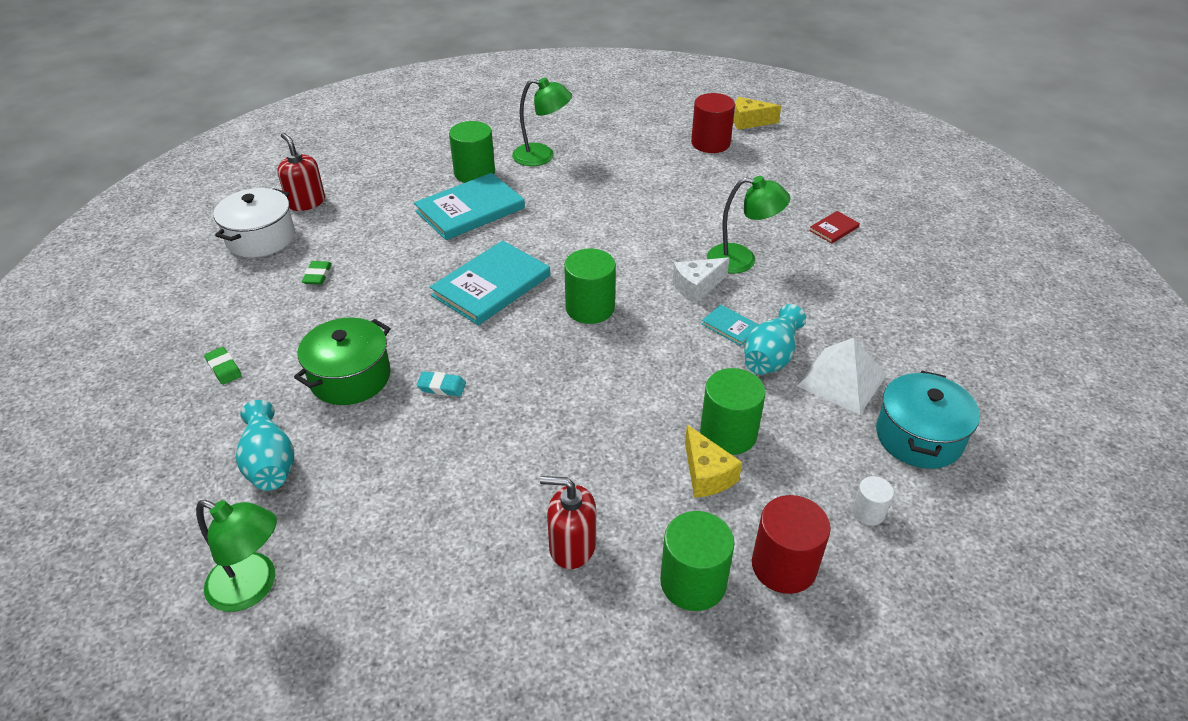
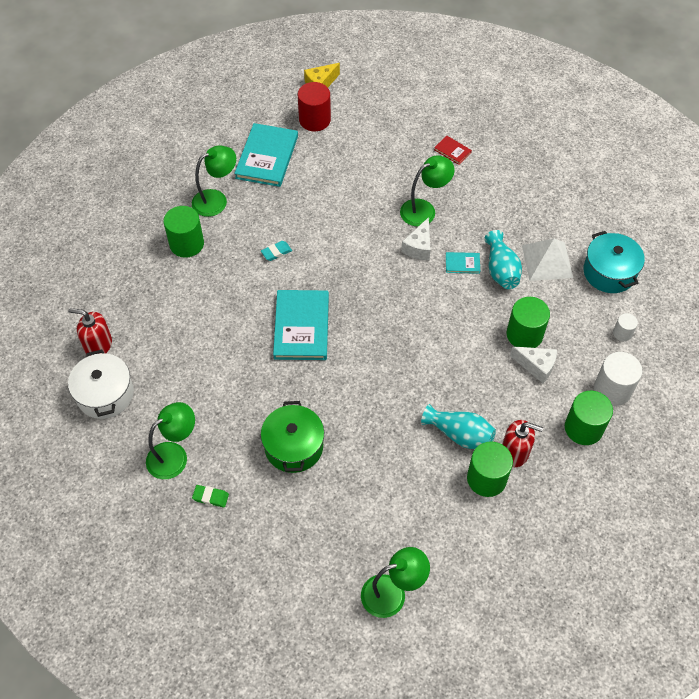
camera: 40 degrees left, 15 degrees up
(244, 315) = (174, 455): none -> green lamp
(270, 463) = (315, 528): turquoise vase -> turquoise vase (459, 434)
(317, 275) = (183, 395): green eraser -> none
(441, 387) = (352, 414): turquoise eraser -> turquoise eraser (276, 252)
(470, 210) = (220, 277): turquoise book -> turquoise book (267, 157)
(572, 546) = (515, 452): red soap dispenser -> red soap dispenser turned 135 degrees counterclockwise
(590, 308) = (375, 303): green cylinder -> green cylinder (486, 478)
(706, 474) = (536, 366): yellow cheese -> white cheese
(784, 566) = (612, 389): red cylinder -> white cylinder
(834, 229) = (452, 151): red book -> red book turned 60 degrees counterclockwise

